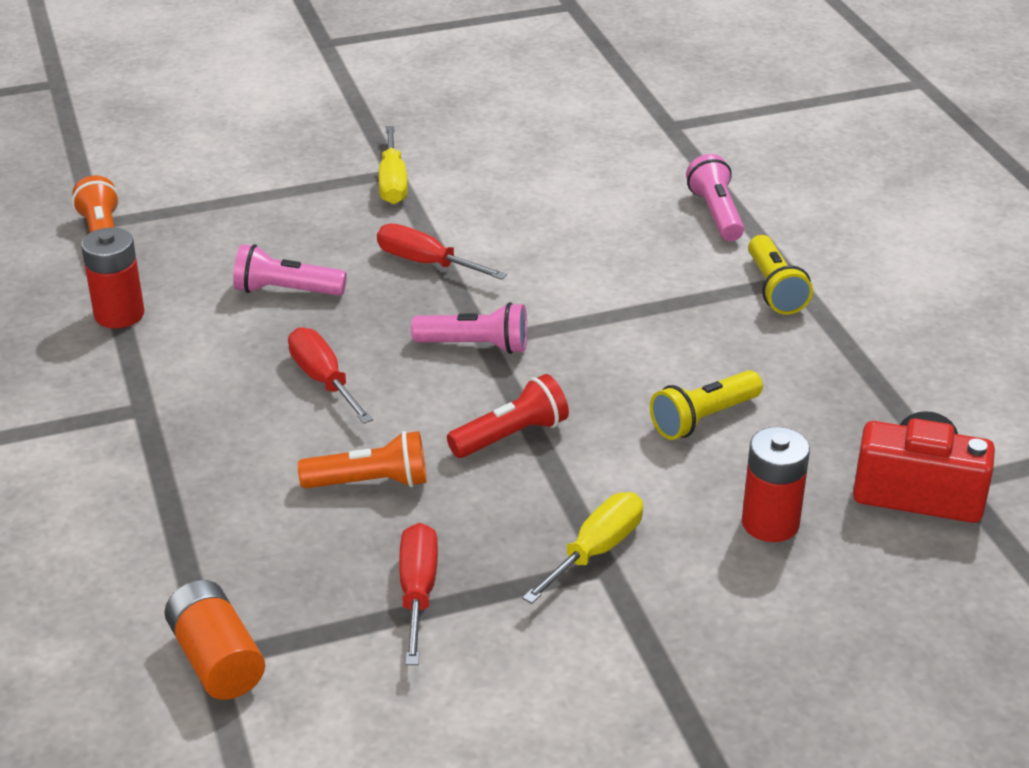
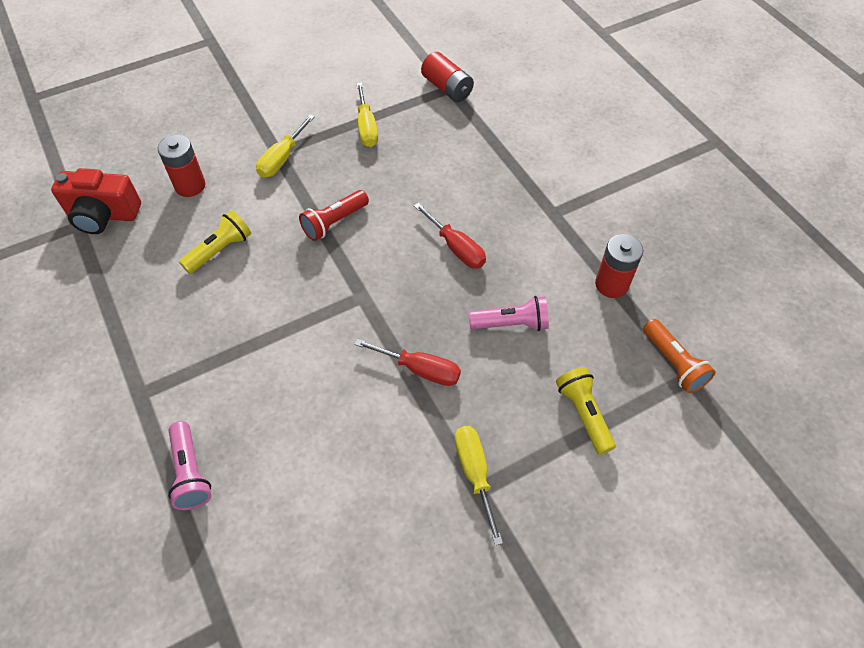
camera: 170 degrees right, 20 degrees up
(216, 659) = (447, 88): orange battery -> red battery
(370, 482) = (406, 182): orange flashlight -> none
(418, 592) = (366, 127): red screwdriver -> yellow screwdriver
(475, 346) = (367, 290): pink flashlight -> none
(774, 289) = (156, 379): yellow flashlight -> yellow flashlight (583, 413)

